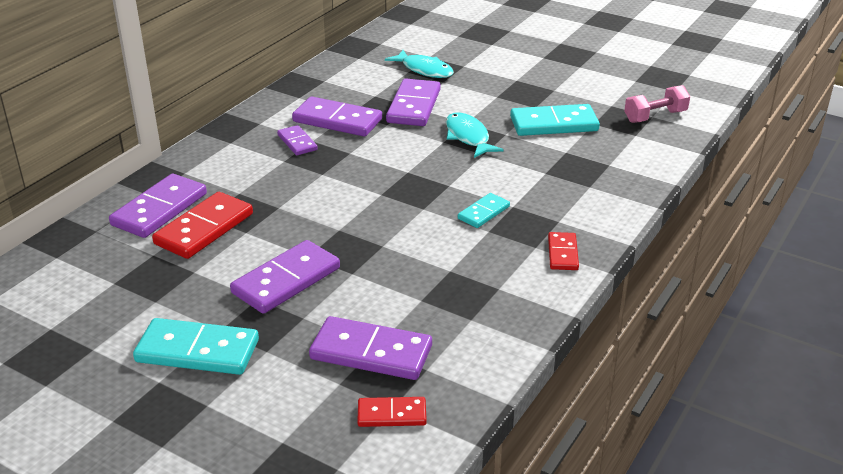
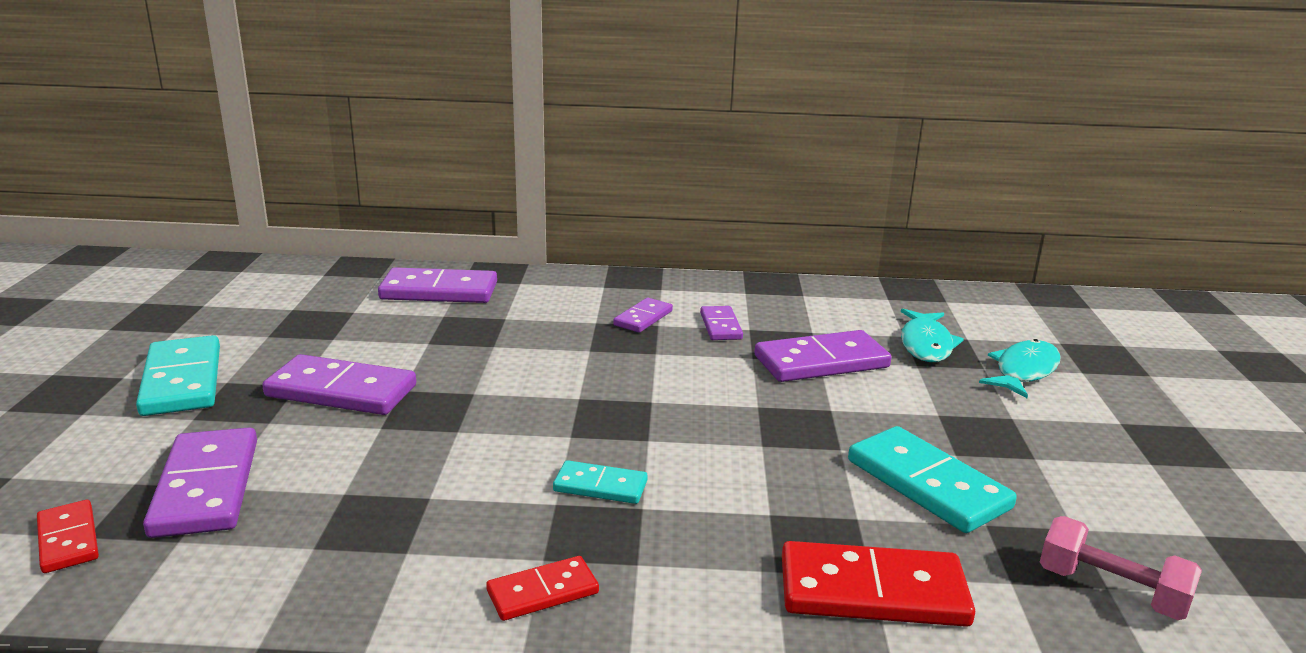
camera: 60 degrees right, 10 degrees down
(204, 229) = (418, 321): red domino -> red domino (872, 591)
(337, 121) = (720, 326): purple domino -> purple domino, size x0.56
(468, 137) = (793, 421): turquoise fish -> turquoise fish (1024, 371)

